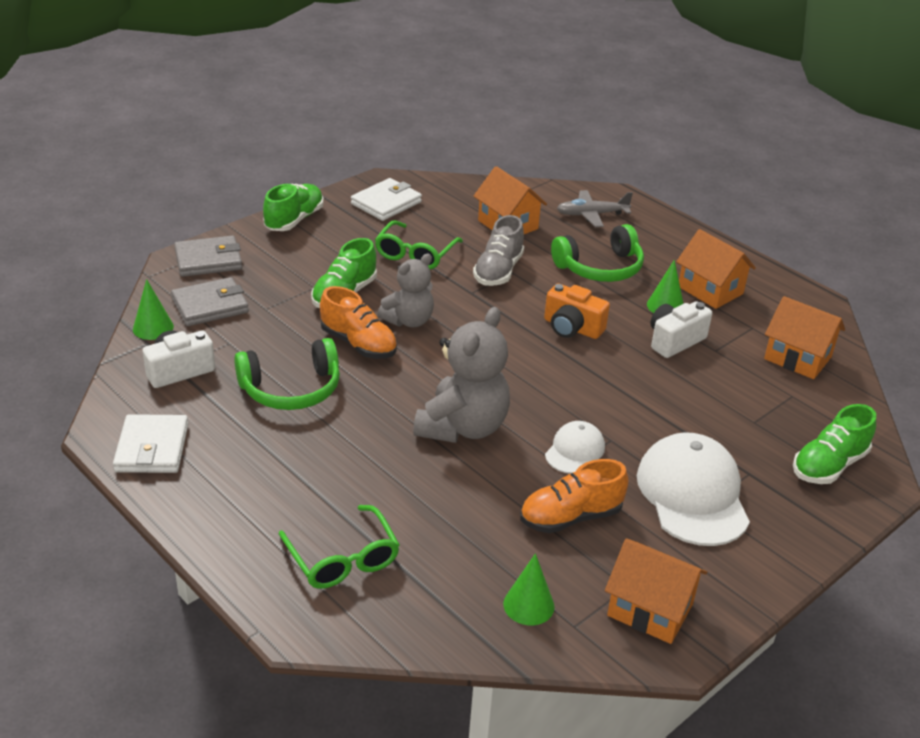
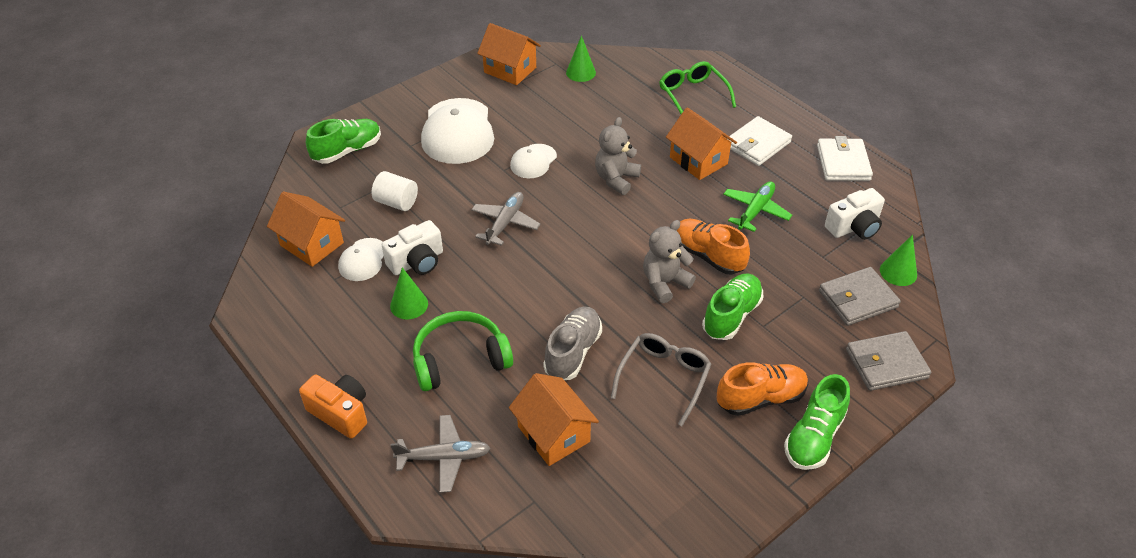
camera: 175 degrees left, 10 degrees up
(291, 389) = (755, 210): green headphones -> green plane
(386, 203) = (706, 476): white wallet -> white wallet (757, 144)
(415, 254) = (663, 378): green glasses -> grey glasses
(463, 427) = (616, 179): grey teddy bear -> grey teddy bear, size x0.64
(570, 517) = (546, 118): orange shoe -> orange shoe (760, 398)
(572, 328) = (510, 276): orange camera -> orange camera (340, 413)
(591, 377) = (505, 223): none -> grey plane
(710, 290) = (352, 327): orange house -> orange house (698, 160)
(728, 400) = (396, 202): none -> white cylinder
(733, 343) = (363, 260): none -> white cap

